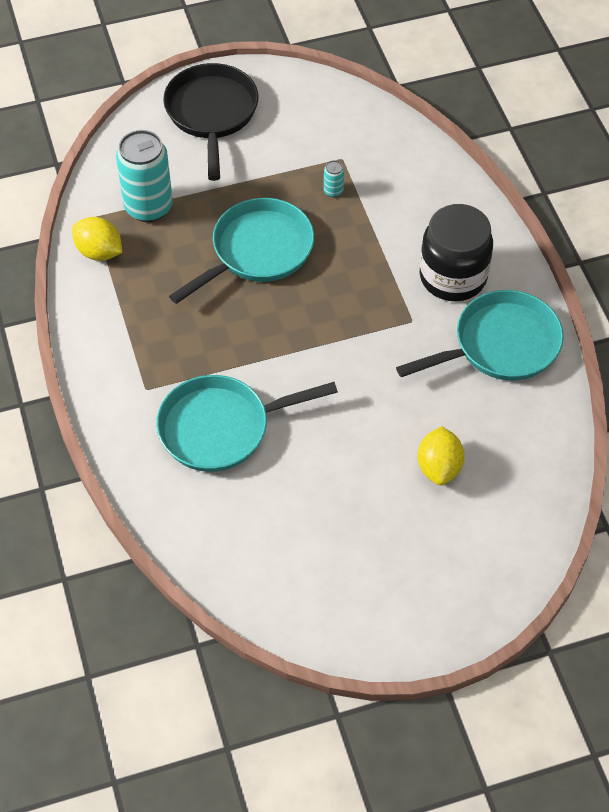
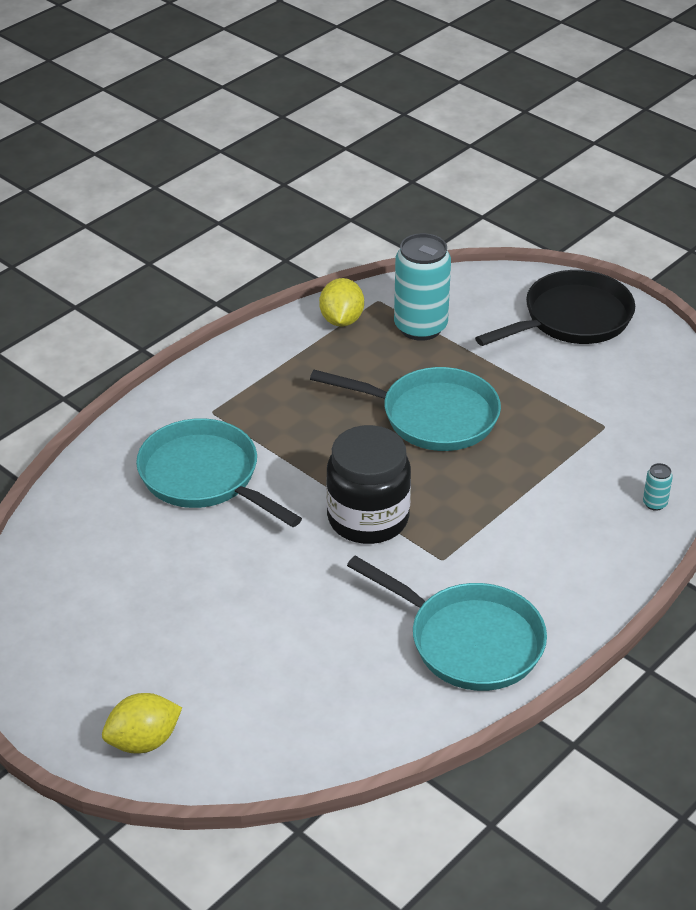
camera: 60 degrees right, 15 degrees down
(333, 191) = (556, 437): turquoise can -> turquoise can (654, 503)
(439, 467) = (272, 652): yellow lemon -> yellow lemon (143, 741)
(453, 277) = (527, 568): black jar -> black jar (368, 518)

